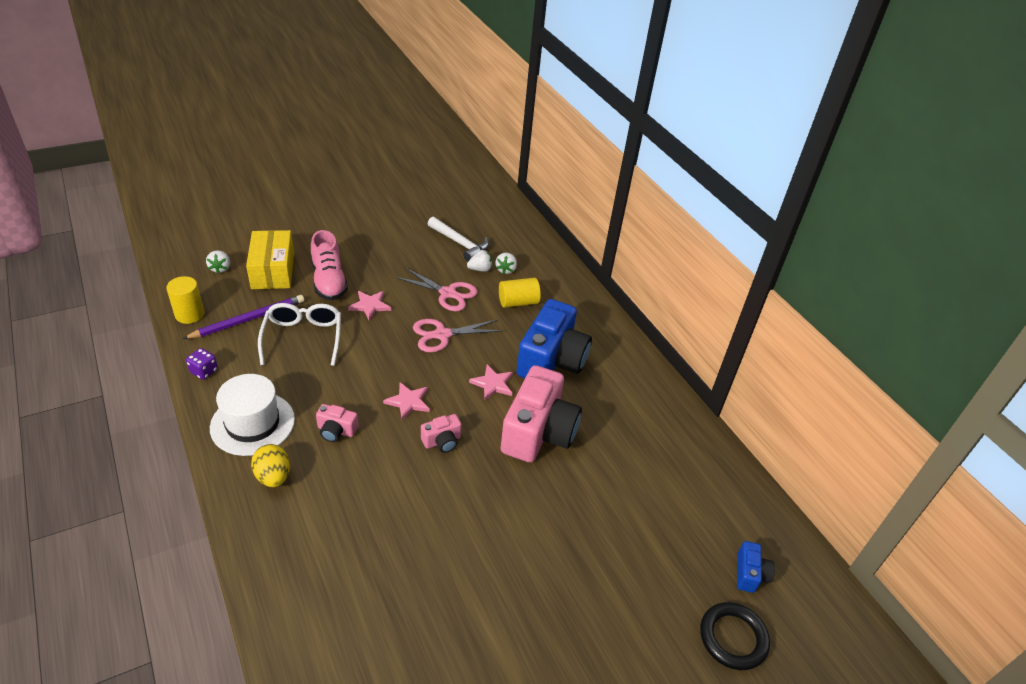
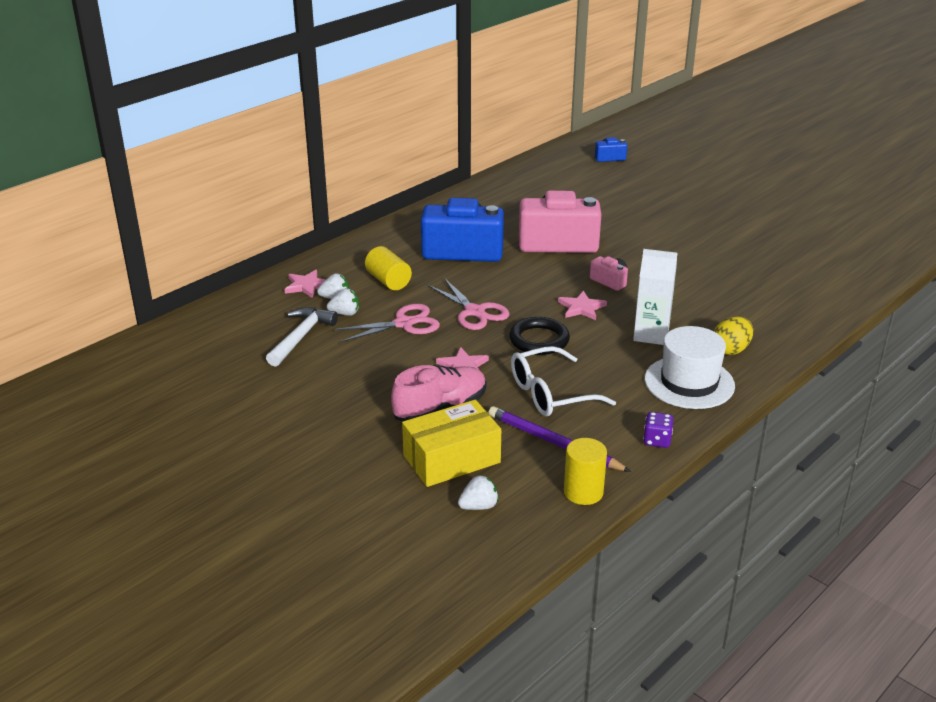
camera: 105 degrees left, 10 degrees down
(336, 431) = (651, 334): pink camera -> white carton
(448, 293) = (404, 324): pink scissors -> pink scissors turned 60 degrees clockwise
(480, 269) = (345, 313): white strawberry -> white strawberry turned 120 degrees clockwise
(492, 384) = (520, 272): pink star -> pink star (307, 286)
(733, 638) = (662, 160): black ring -> black ring (539, 340)

